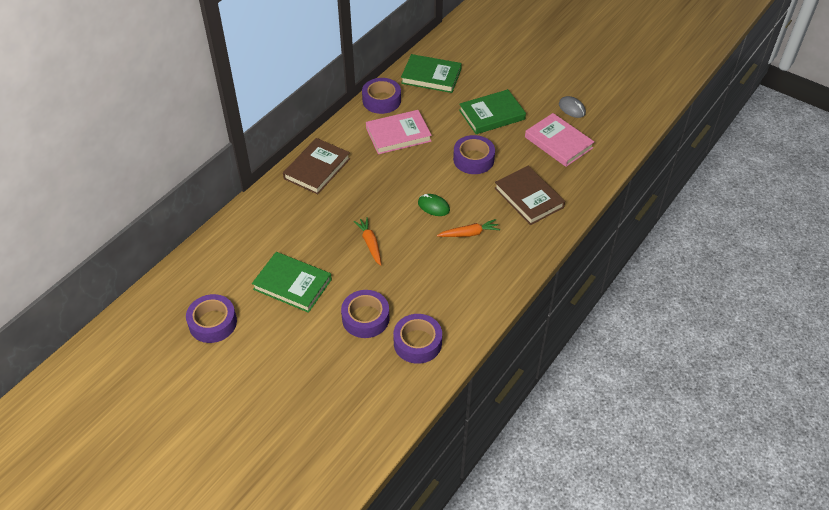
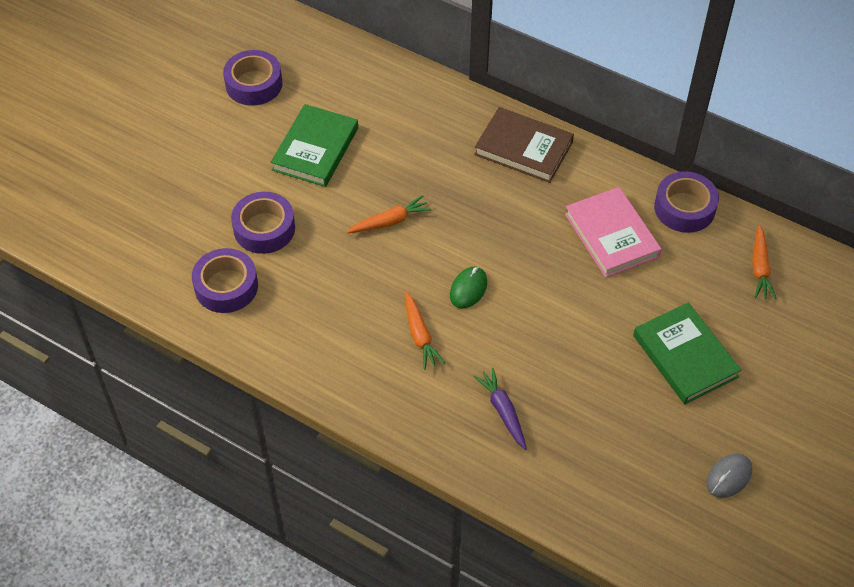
camera: 85 degrees right, 5 degrees up
(431, 76) = (760, 268): green book -> orange carrot
(473, 159) = (575, 334): purple tape -> none
(529, 197) = (503, 411): brown book -> purple carrot
(558, 142) = (637, 454): pink book -> none

